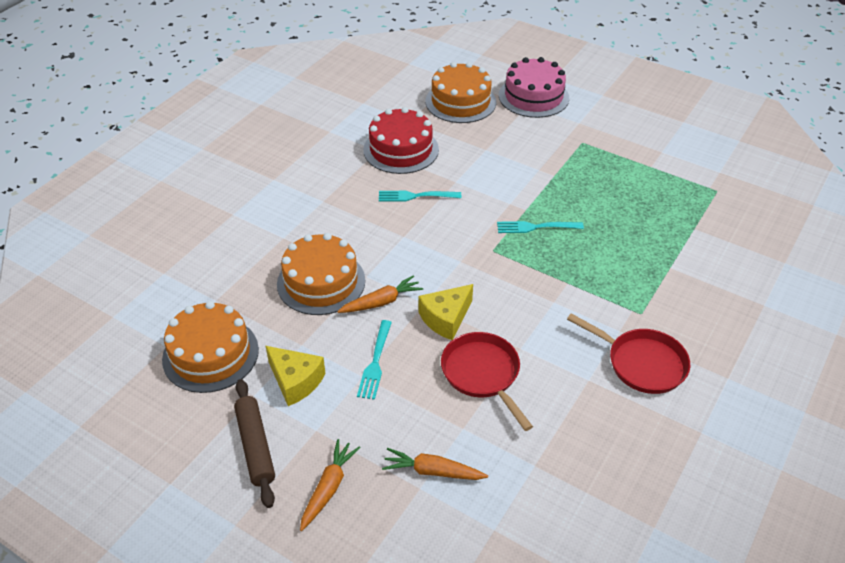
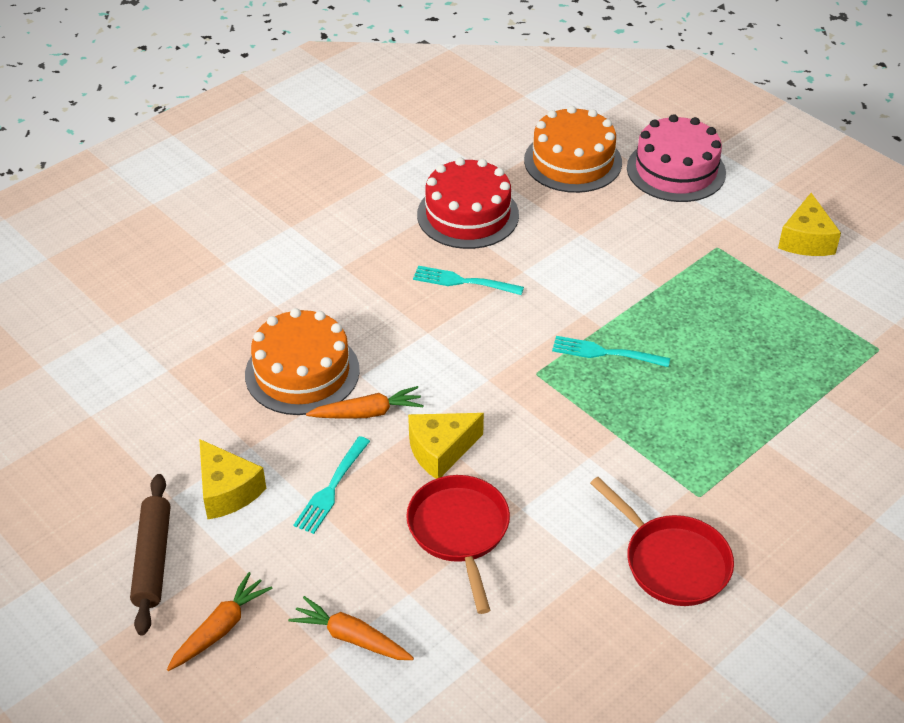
camera: 15 degrees right, 0 degrees up
(210, 354) = (139, 436): orange cake -> none
(639, 128) = (806, 240): none -> yellow cheese

